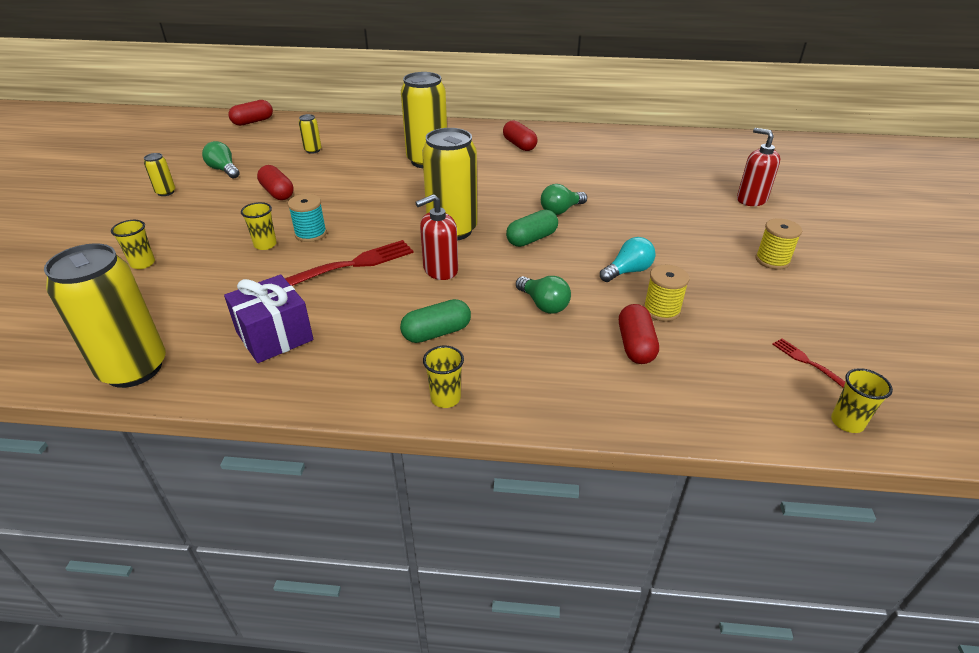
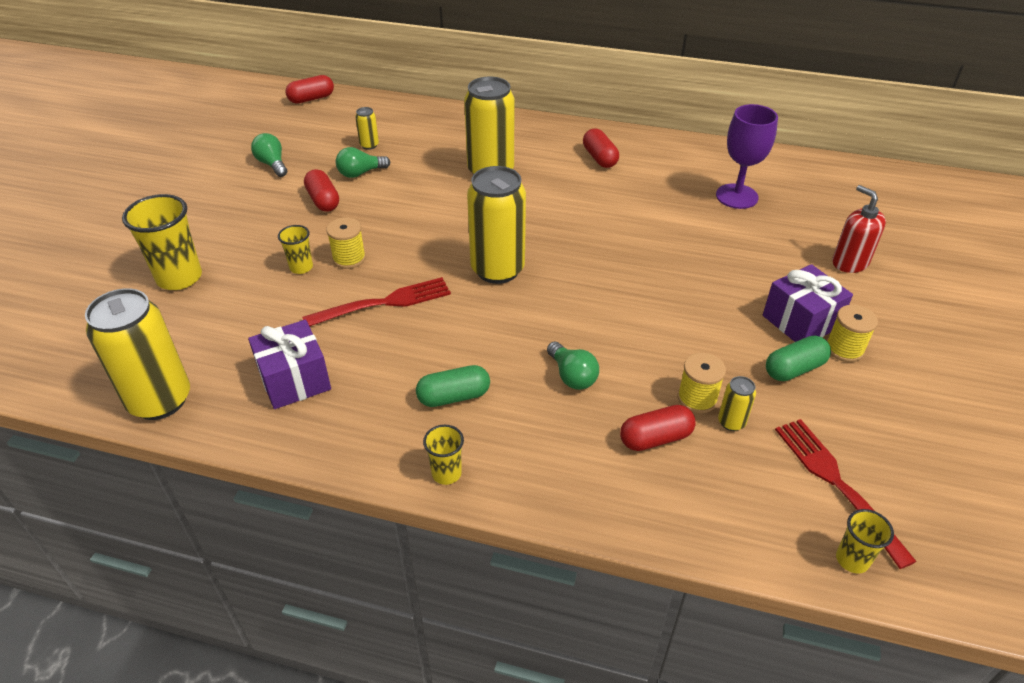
camera: 10 degrees right, 5 degrees up
(143, 263) = (179, 277): yellow cup -> yellow cup, size x1.89
(166, 192) = (210, 189): yellow can -> yellow can (731, 422)
(310, 234) = (349, 258): turquoise spool -> yellow spool
(440, 270) = (474, 320): red soap dispenser -> none
(531, 239) = (580, 290): green capsule -> green capsule (794, 369)
(561, 210) = (623, 255): green light bulb -> green light bulb (360, 173)
(628, 271) = (675, 345): turquoise light bulb -> none
(635, 345) = (655, 438): red capsule -> red capsule turned 60 degrees clockwise
(642, 162) = (736, 196): none -> purple goblet
(728, 244) = (800, 321): none -> purple gift
(808, 363) = (837, 484): red fork -> red fork, size x1.99

